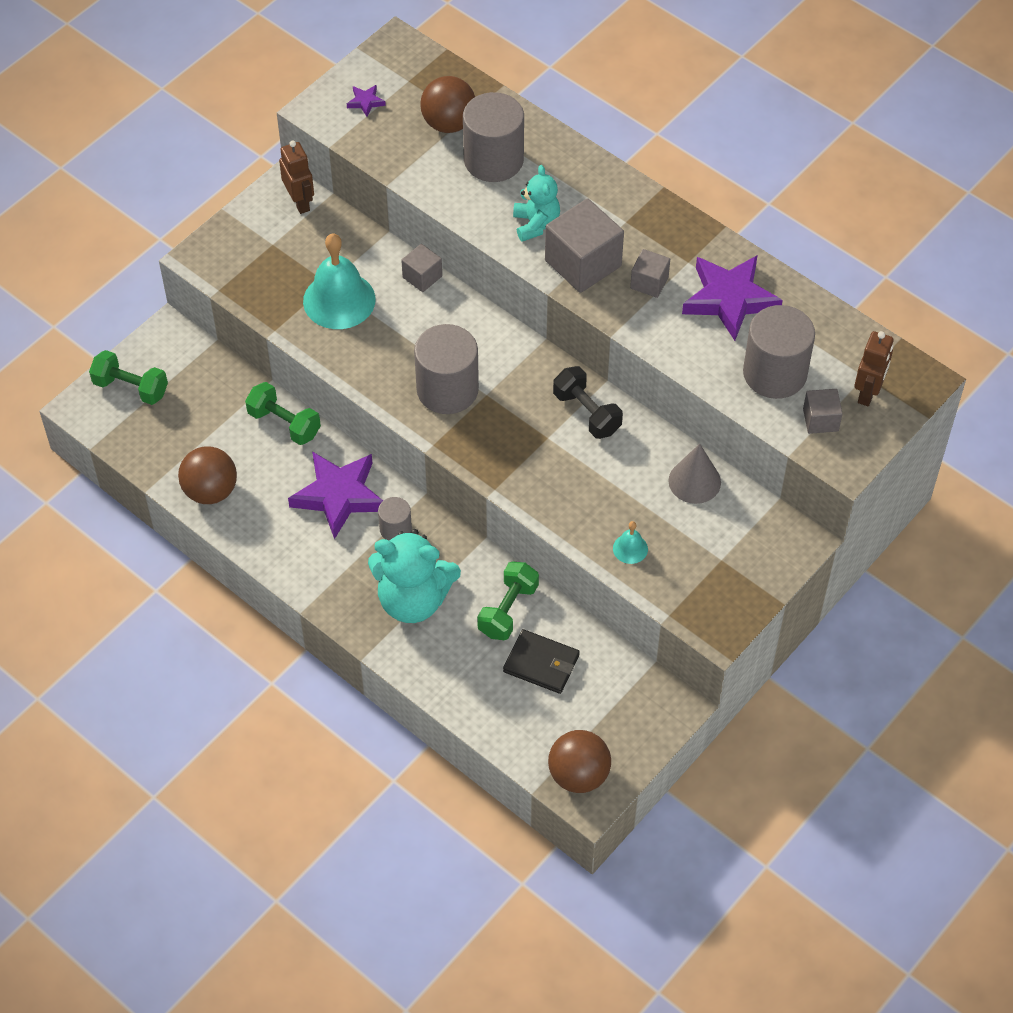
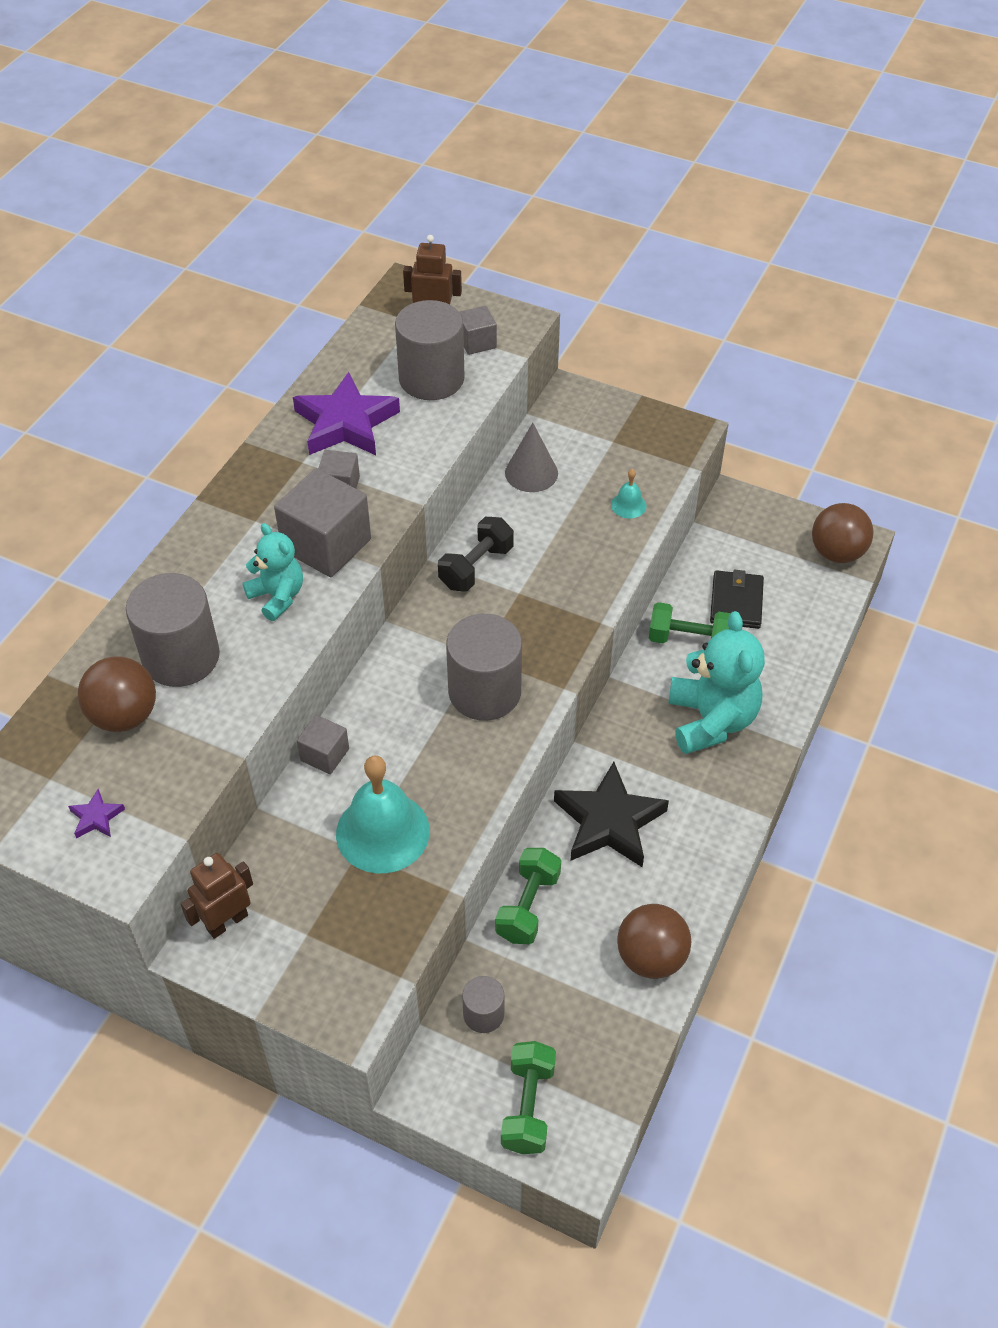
camera: 105 degrees left, 5 degrees down
(339, 496) = (609, 821): purple star -> black star
(395, 529) = (631, 757): grey cylinder -> grey cylinder (483, 1014)
(536, 224) = (277, 596): turquoise teddy bear -> turquoise teddy bear turned 75 degrees clockwise

